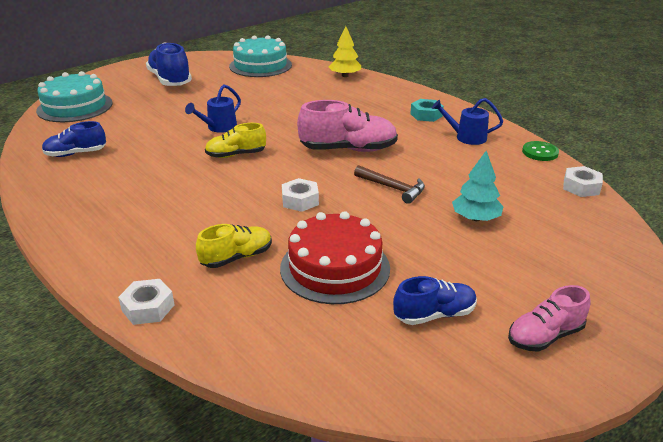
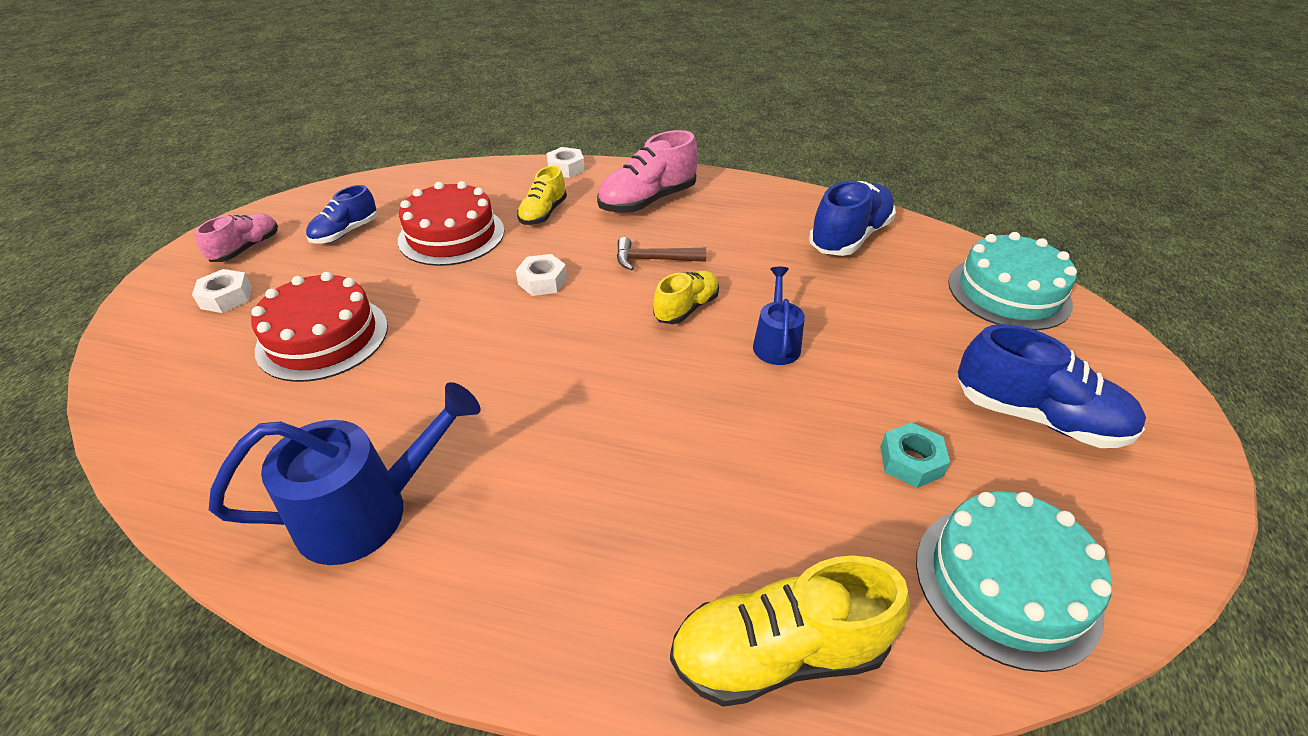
camera: 145 degrees right, 10 degrees up
(76, 154) = (849, 237): blue shoe -> blue shoe, size x1.63
(345, 76) = (778, 653): yellow tree -> yellow shoe
(348, 149) = (553, 383): pink shoe -> pink shoe (647, 201)
(393, 188) = (445, 340): brown hammer -> brown hammer (653, 260)
(426, 115) = (476, 556): turquoise nut -> turquoise nut (911, 461)
(466, 137) = (369, 511): blue watering can -> blue watering can, size x1.73
(475, 218) = (323, 337): turquoise tree -> red cake
(540, 152) = (214, 529): green button -> none
(581, 187) = (154, 460): white nut -> white nut (226, 297)

